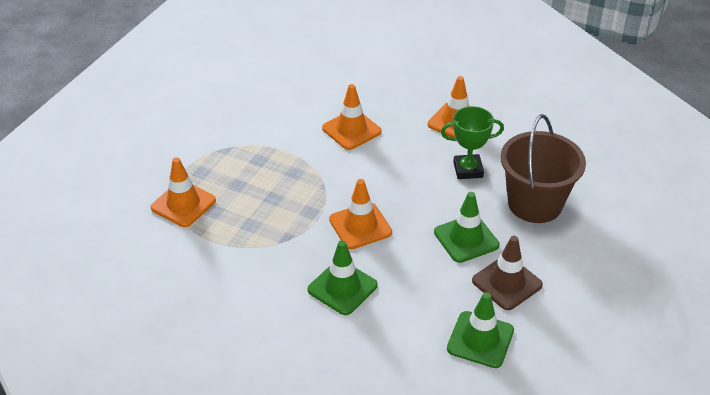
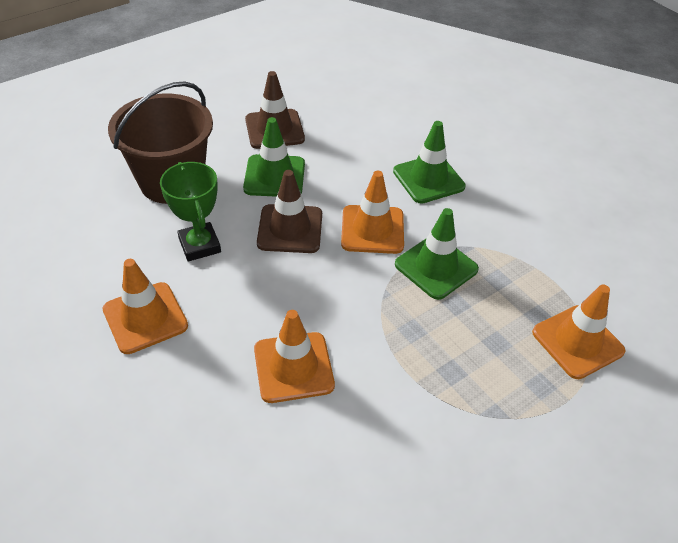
camera: 155 degrees left, 5 degrees up
(419, 203) = (290, 229): none -> brown traffic cone
(468, 170) = (199, 245): green trophy -> green trophy turned 45 degrees clockwise
(480, 339) = (336, 102): green traffic cone -> green traffic cone (436, 267)

